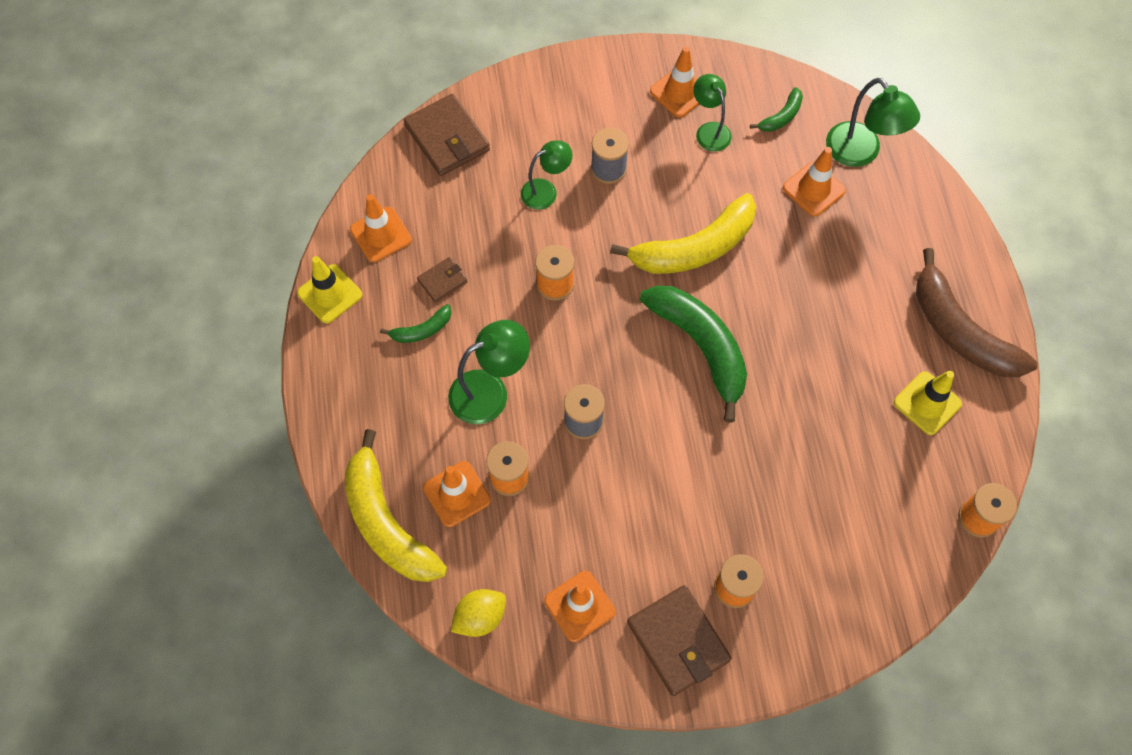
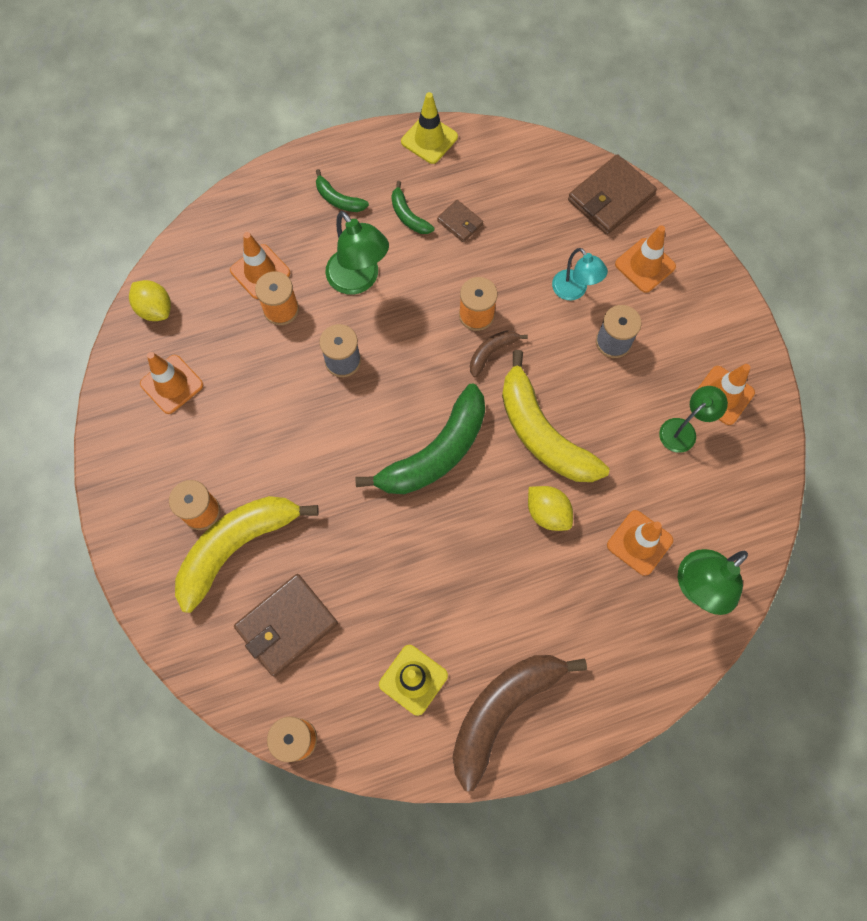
camera: 80 degrees right, 5 degrees up
(381, 234) = (496, 165): orange traffic cone -> orange traffic cone (645, 265)
(387, 522) = (228, 225): yellow banana -> yellow banana (237, 547)
(546, 191) = (574, 291): green lamp -> turquoise lamp
(600, 277) = (491, 352): none -> brown banana
(678, 641) = (148, 469): brown wallet -> brown wallet (287, 625)
(776, 259) = (547, 513): none -> yellow lemon
(781, 116) = (721, 500): green banana -> green banana (338, 199)

